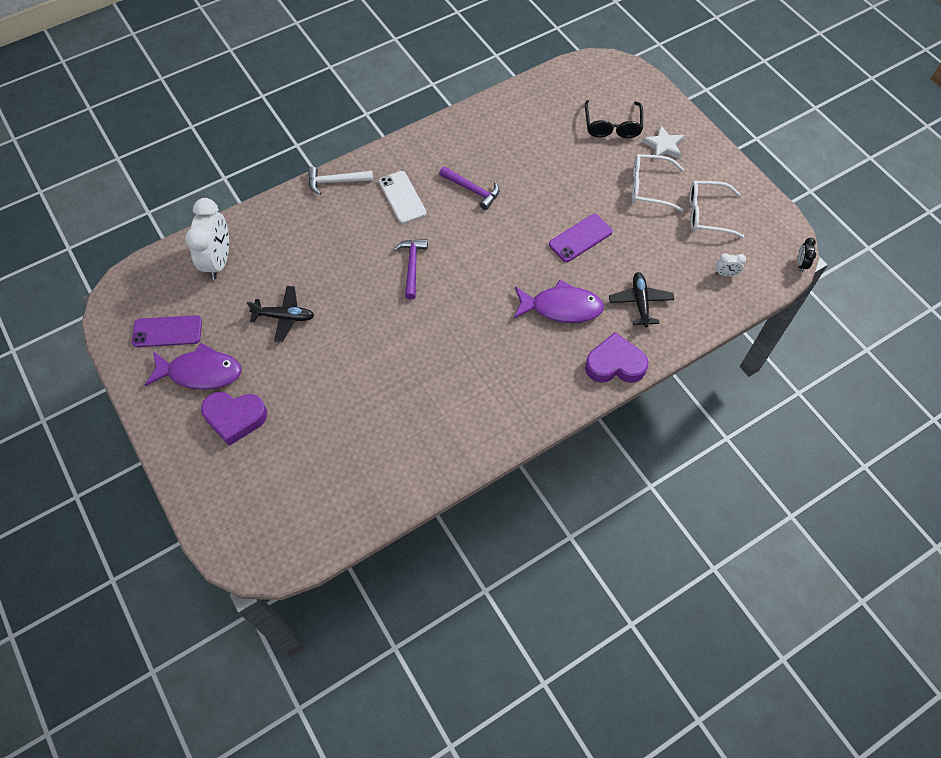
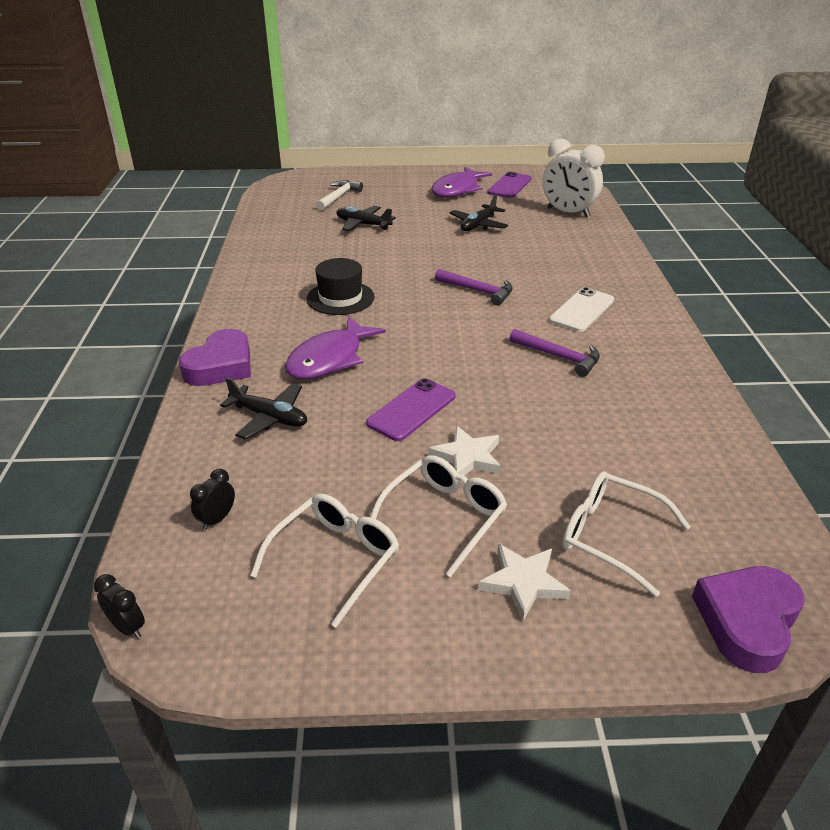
camera: 120 degrees right, 25 degrees down
(235, 418) = (402, 193): purple heart -> purple heart (747, 621)
(335, 182) = (633, 280): white hammer -> white hammer (339, 197)
(335, 409) = (363, 225): none -> black plane
(402, 197) = (582, 310): white phone -> white phone turned 60 degrees counterclockwise
(472, 190) = (559, 357): purple hammer -> purple hammer turned 120 degrees counterclockwise
(480, 348) = (340, 298): none -> black hat
(580, 238) = (411, 410): purple phone -> purple phone turned 45 degrees clockwise
(600, 196) = (467, 457): none -> white star
(612, 126) = (610, 536): black glasses -> white glasses
(725, 274) = (217, 519): white clock -> black clock

